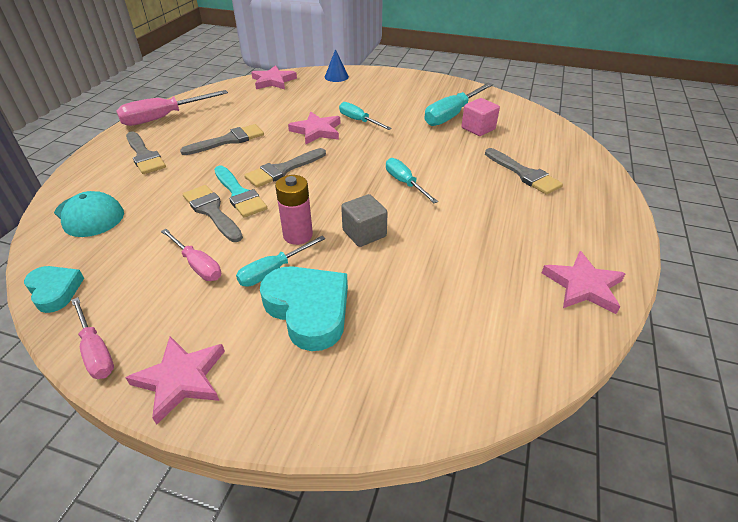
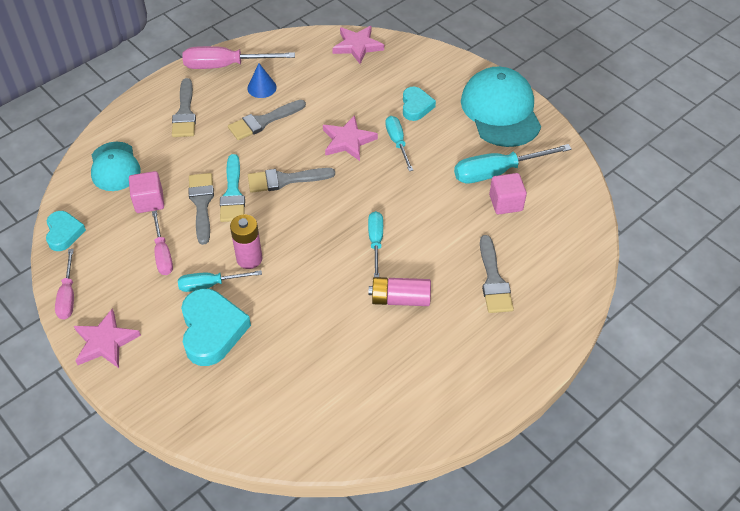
camera: 30 degrees right, 10 degrees up
(150, 228) = (149, 201): none -> pink cube
(228, 140) = (263, 121): grey brush -> grey brush turned 150 degrees clockwise
(336, 77) = (426, 63): blue cone -> blue cone (262, 87)
(352, 99) = (416, 106): none -> turquoise heart
(364, 233) = (300, 281): grey cube -> none
(417, 85) = (500, 111): none -> turquoise cap
(467, 213) = (400, 299): none -> pink battery
(583, 286) = (425, 412): pink star -> none

